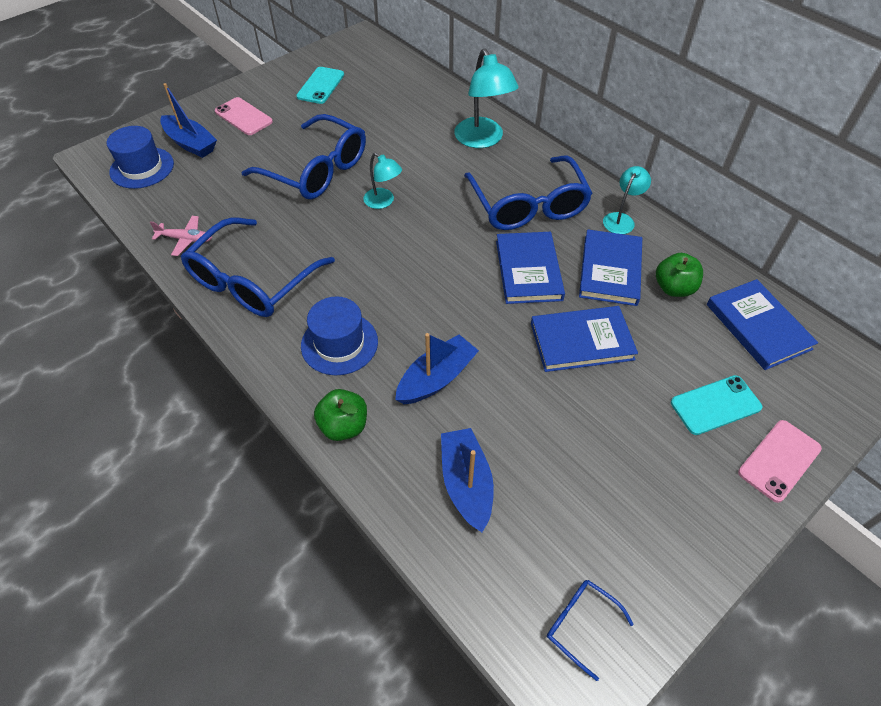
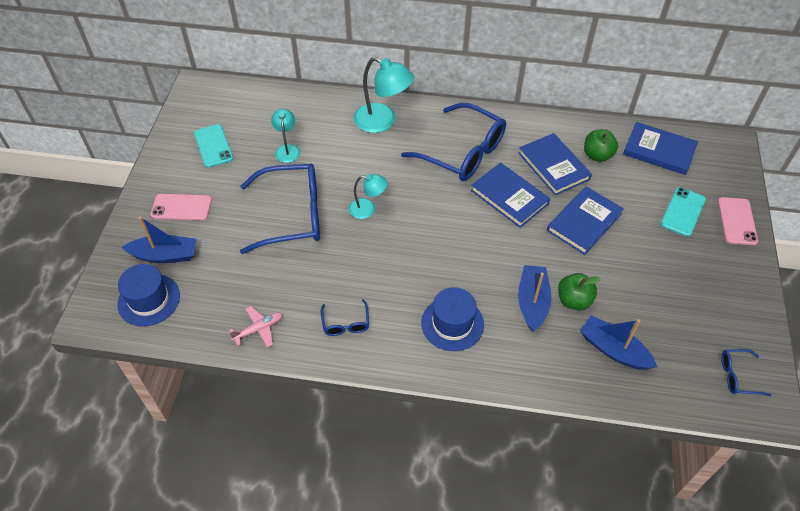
camera: 40 degrees left, 0 degrees up
(253, 280) = (345, 323): blue glasses -> blue glasses, size x0.44
(344, 426) = (514, 371): green apple -> green apple (574, 300)
(621, 219) = (526, 127): turquoise lamp -> turquoise lamp (287, 149)

